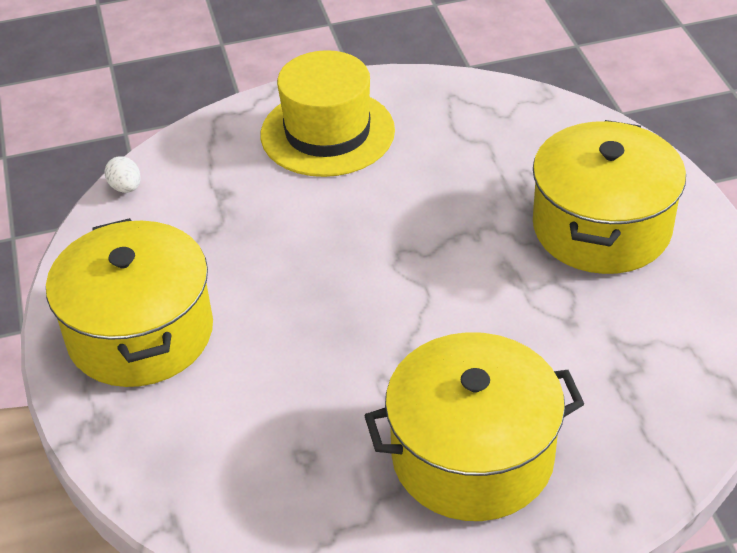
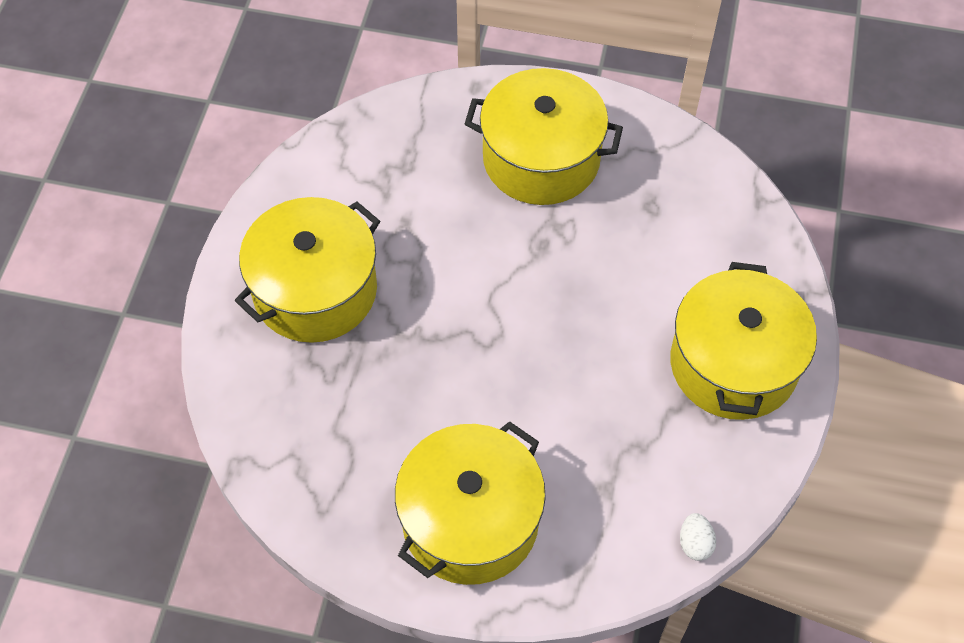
camera: 155 degrees left, 15 degrees up
(327, 132) = (470, 520): yellow hat -> yellow pot

